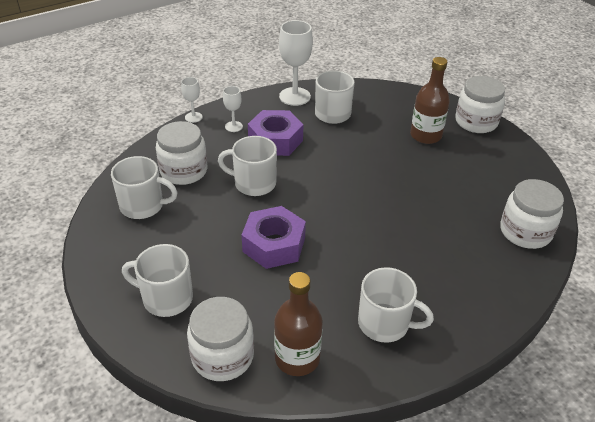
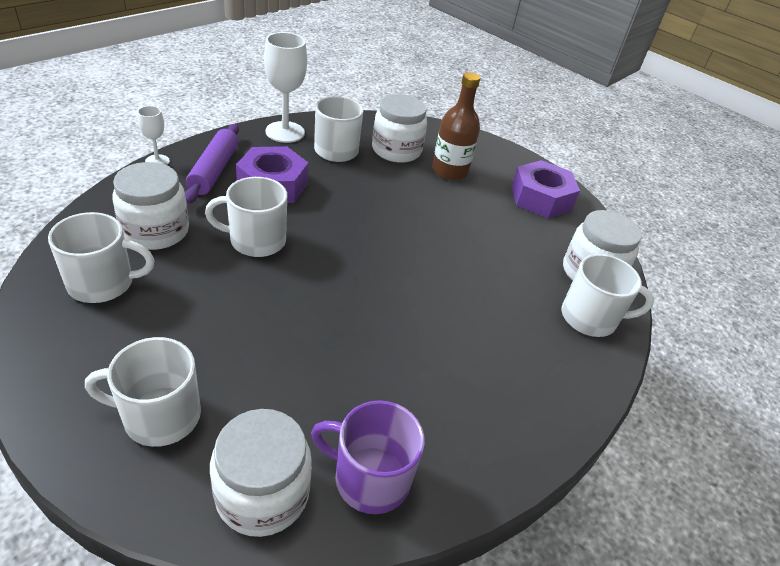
camera: 20 degrees left, 0 degrees up
(233, 126) = (214, 170): white goblet -> purple rolling pin
(274, 245) = (301, 319): purple nut -> purple nut (540, 198)
(297, 358) = (370, 478): brown bottle -> purple mug
(385, 323) = (470, 409): white mug -> white mug (590, 318)
(476, 122) = (499, 153): white jar -> white jar (396, 150)

